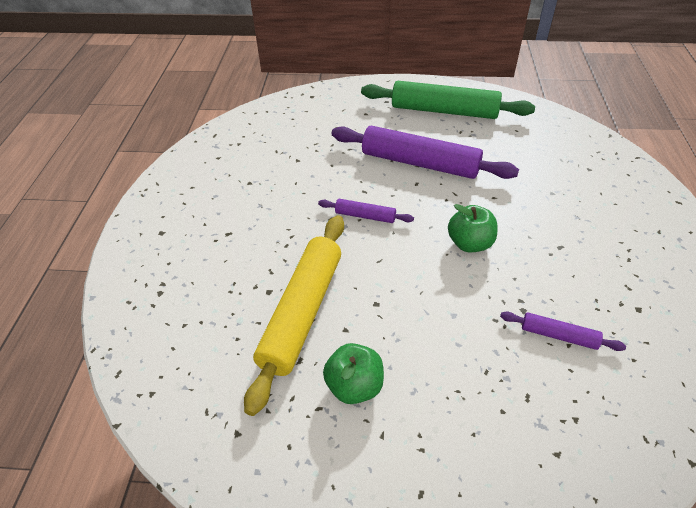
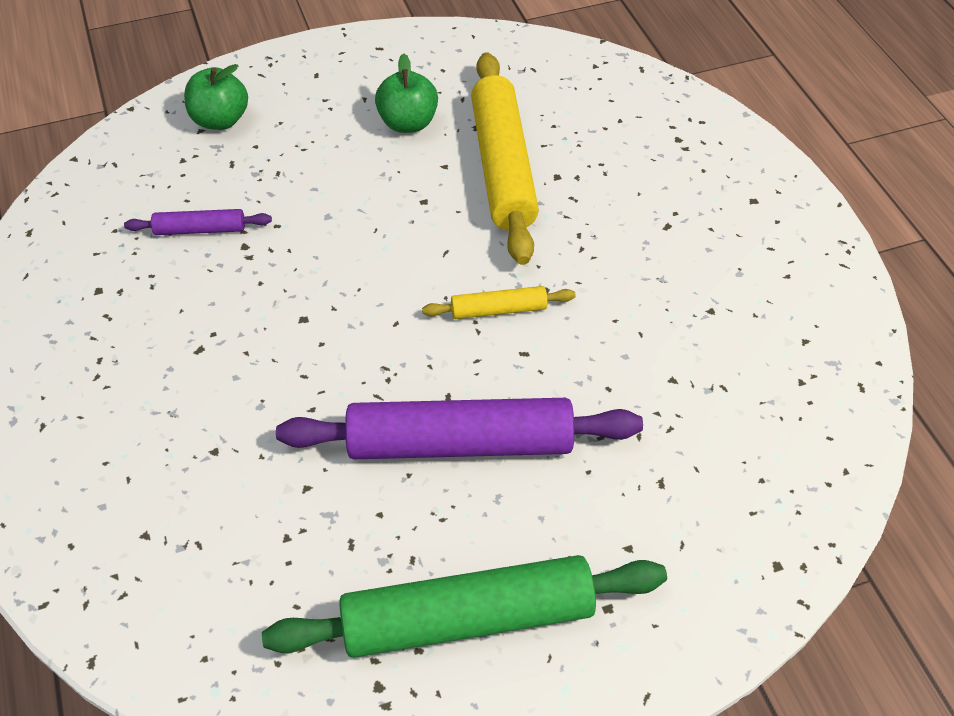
camera: 155 degrees right, 5 degrees up
(365, 216) = (499, 310): purple rolling pin -> yellow rolling pin
(470, 243) = (331, 313): green apple -> green apple (220, 120)

